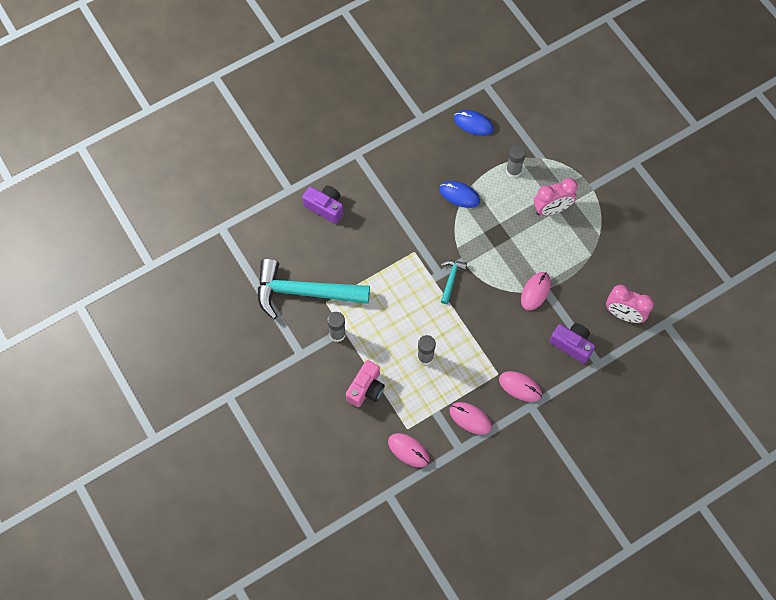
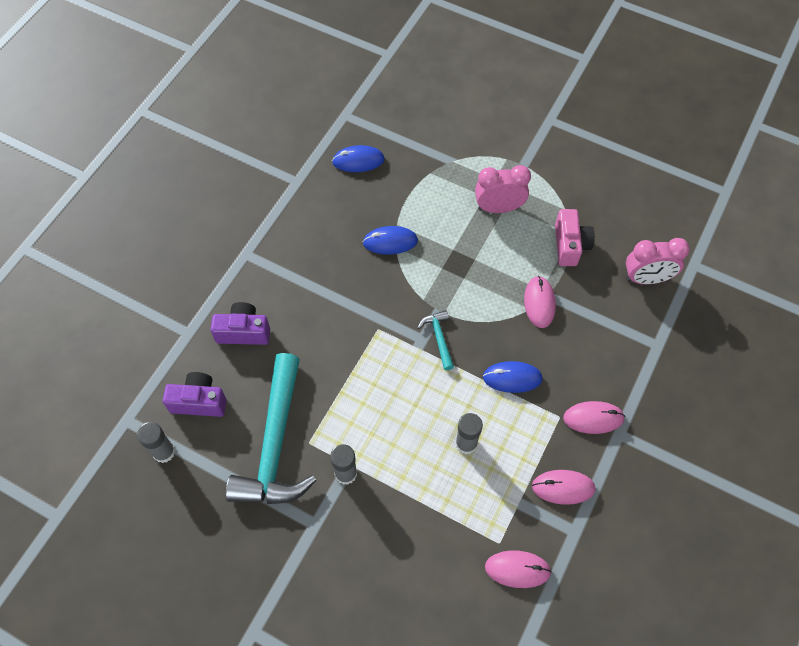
camera: 30 degrees left, 5 degrees down
(304, 292) = (275, 445): turquoise hammer -> turquoise hammer turned 60 degrees counterclockwise
(366, 389) = (420, 521): pink camera -> pink camera (570, 245)
(483, 332) = (512, 378): none -> blue mouse
(513, 171) = (432, 188): grey glue stick -> grey glue stick (164, 452)
(551, 209) = (498, 208): pink clock -> pink clock turned 135 degrees counterclockwise
(572, 345) = (616, 340): purple camera -> purple camera (199, 401)

